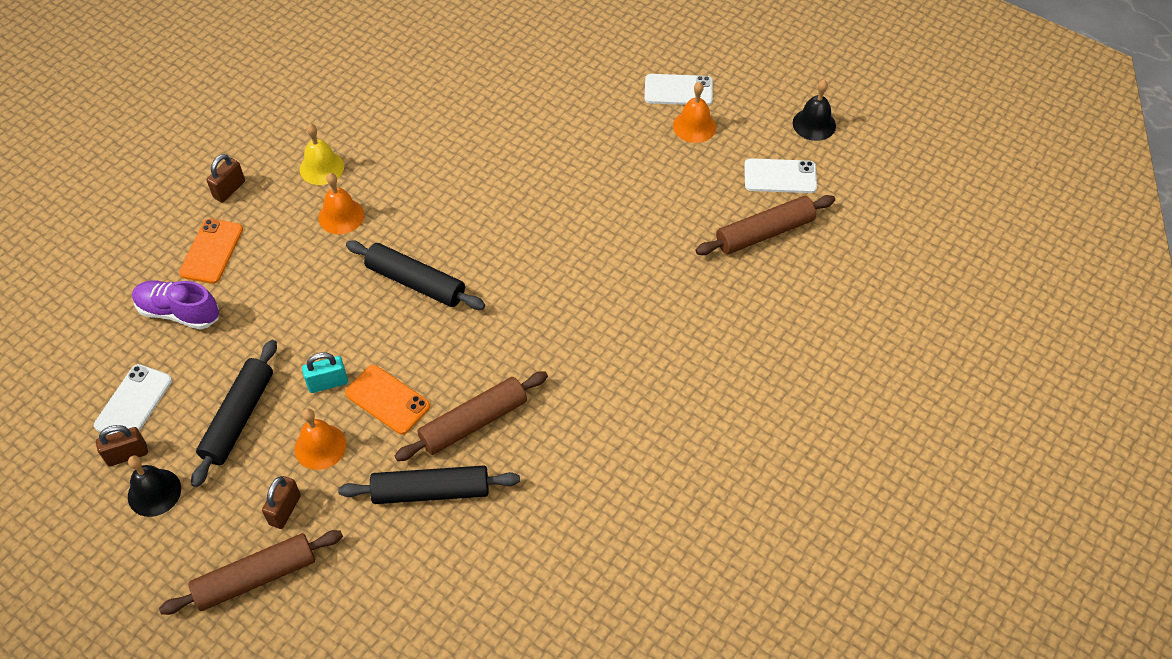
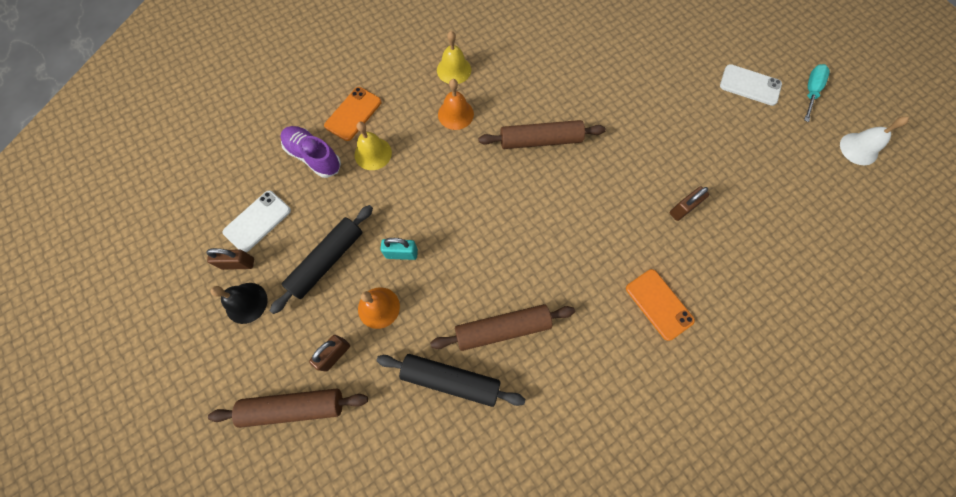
camera: 20 degrees right, 15 degrees up
(229, 189) = (382, 68): brown padlock -> brown padlock (682, 209)
(253, 287) = (373, 153): none -> yellow bell
(387, 399) = (442, 284): orange phone -> orange phone (659, 304)
(415, 282) = (494, 188): black rolling pin -> none
(694, 126) = (755, 120): orange bell -> none
(747, 78) = (810, 91): none -> turquoise screwdriver
(764, 233) = (791, 235): brown rolling pin -> brown rolling pin (540, 140)
(780, 176) = (817, 187): white phone -> none
(814, 124) = (858, 148): black bell -> white bell

